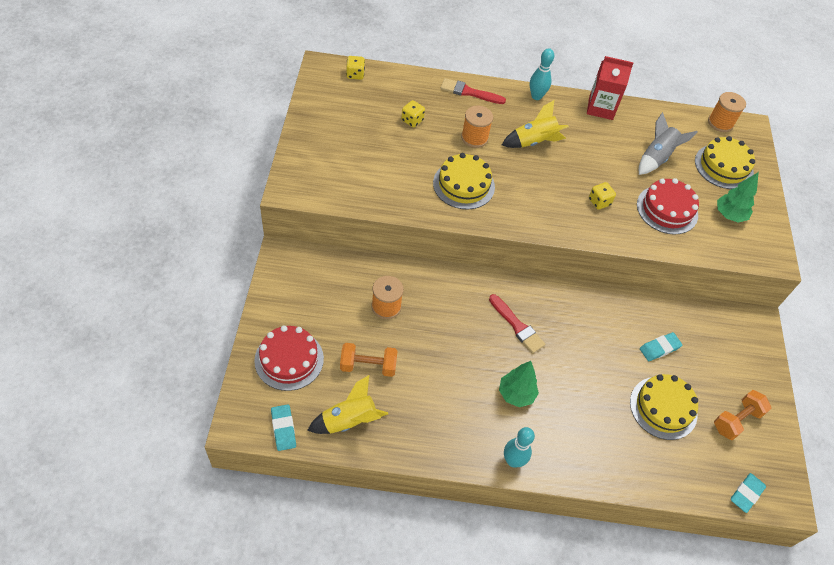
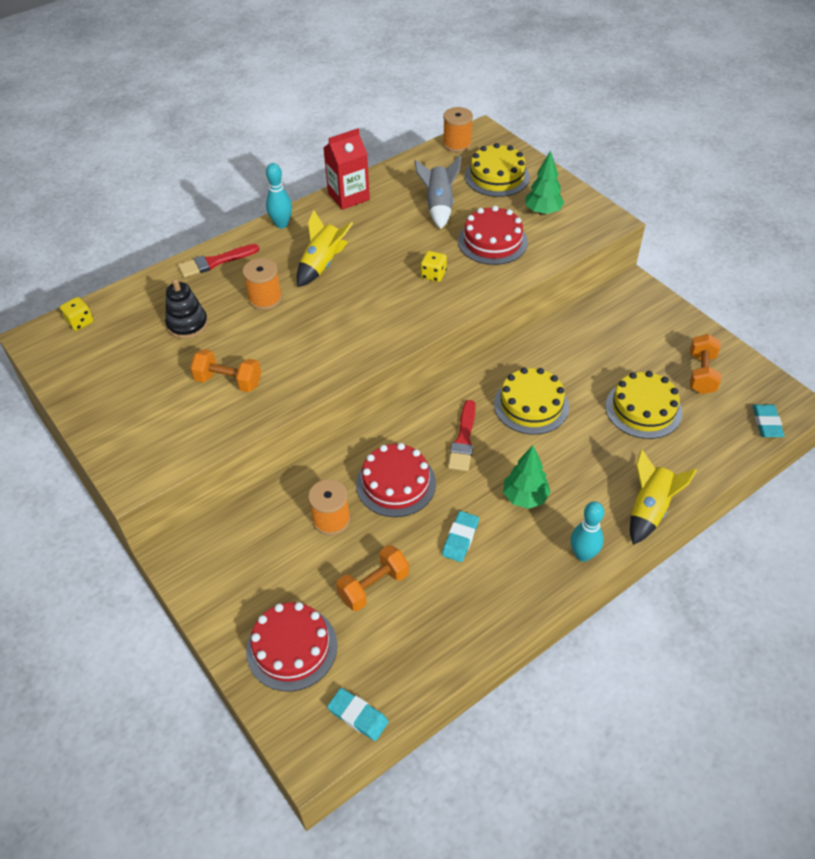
camera: 35 degrees left, 5 degrees down
(349, 421) = (410, 651): yellow rocket -> yellow rocket (649, 509)
(399, 173) = (228, 381): none -> orange dumbbell
(412, 120) = (187, 324): yellow dice -> black stacking toy
(446, 317) = (396, 483): none -> red cake
(463, 185) = (301, 346): yellow cake -> yellow cake (531, 405)
(517, 326) = (463, 440): red brush -> red brush turned 90 degrees clockwise
(659, 348) = (590, 365): turquoise eraser -> turquoise eraser (460, 538)

